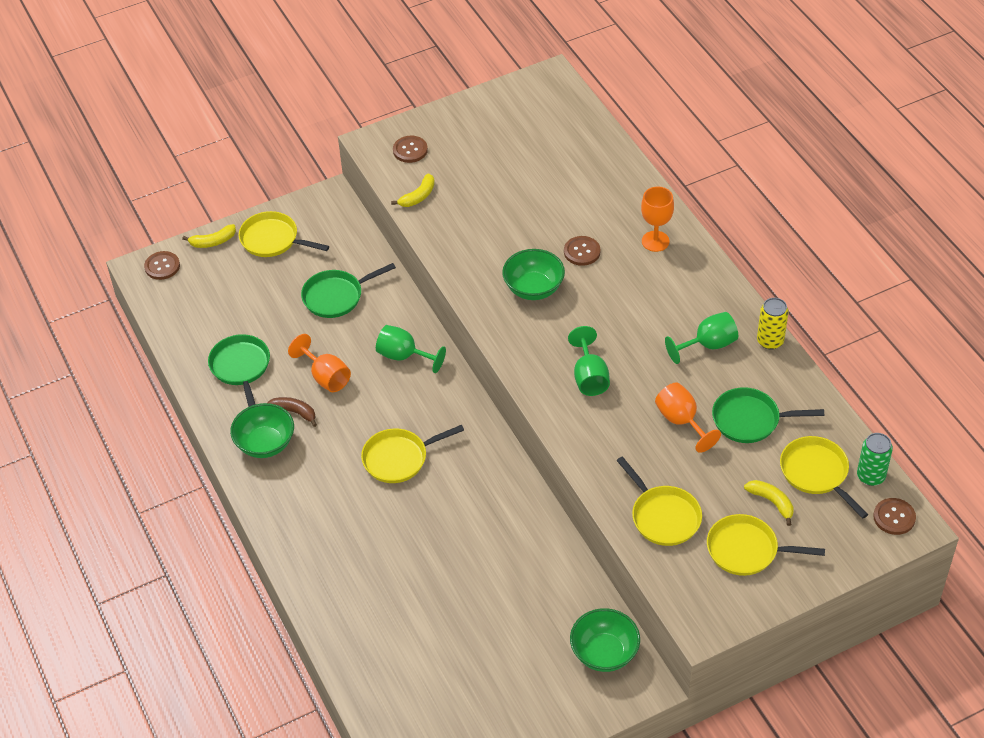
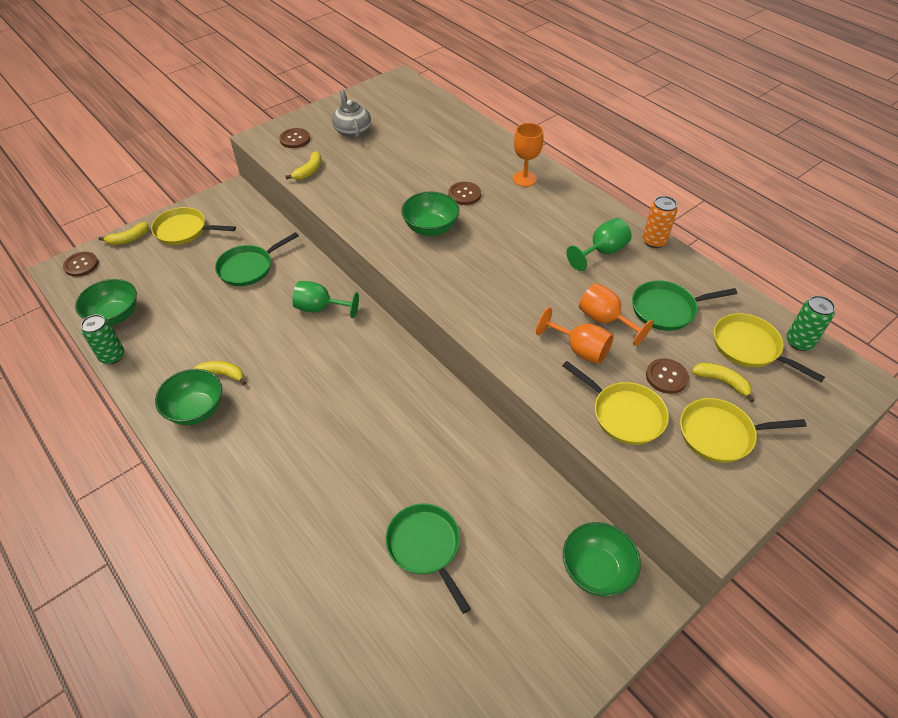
camera: 15 degrees left, 0 degrees up
(189, 375) = (112, 356): none -> green can
(194, 331) = (115, 315): none -> green bowl
(241, 367) = (164, 341): green pan -> green pan (426, 547)
(294, 412) = (221, 374): brown banana -> yellow banana
(325, 377) = (249, 337): orange goblet -> orange goblet (579, 349)
(399, 458) = (334, 402): yellow pan -> none
(477, 146) = (352, 130): none -> grey teapot
(589, 377) = (505, 294): green goblet -> none
(770, 341) = (654, 241): yellow can -> orange can
(894, 517) = (841, 377): brown button -> brown button (666, 377)

